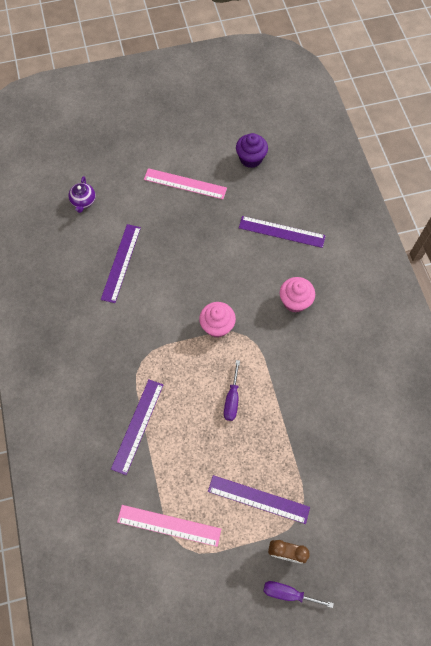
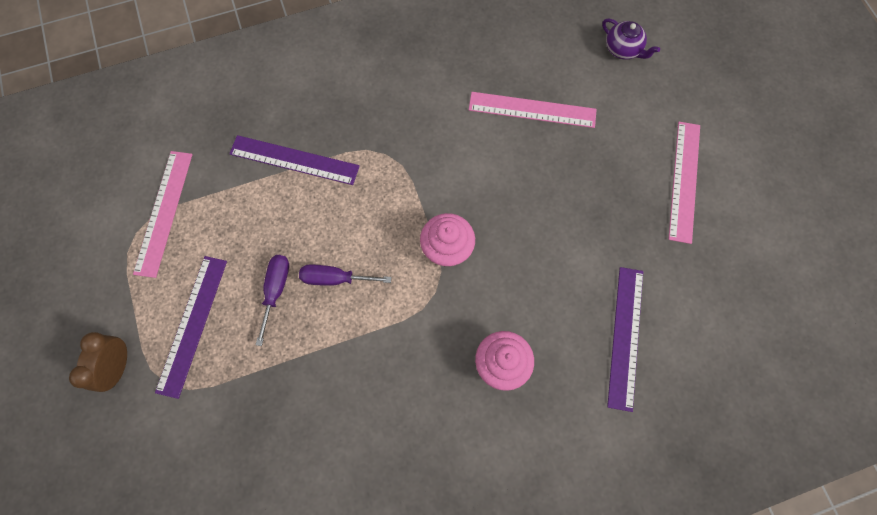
camera: 85 degrees right, 5 degrees up
(83, 201) = (623, 49): purple teapot -> purple teapot turned 135 degrees counterclockwise
(121, 262) = (532, 110): purple ruler -> pink ruler
(251, 158) = (758, 278): purple cupcake -> none
(288, 593) = (66, 372): purple screwdriver -> purple screwdriver (276, 290)

